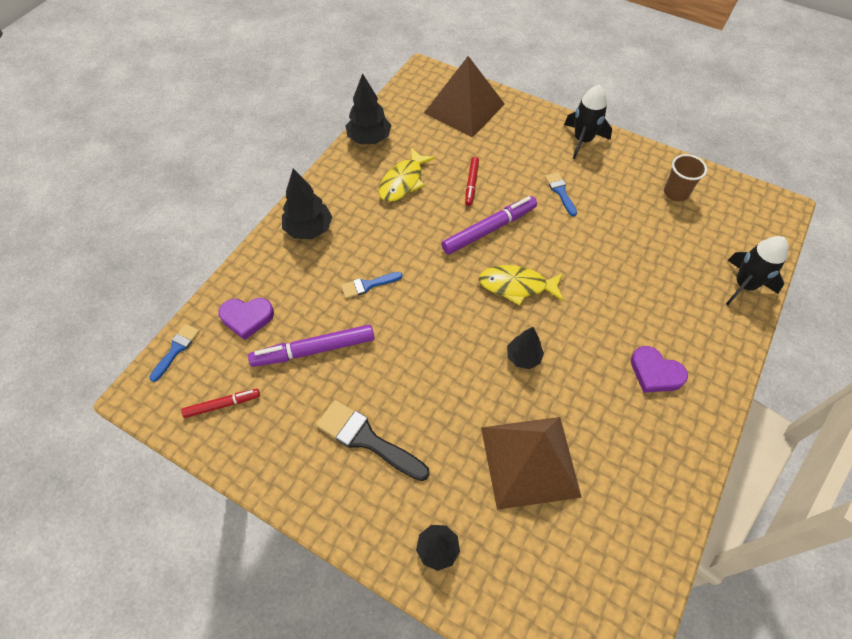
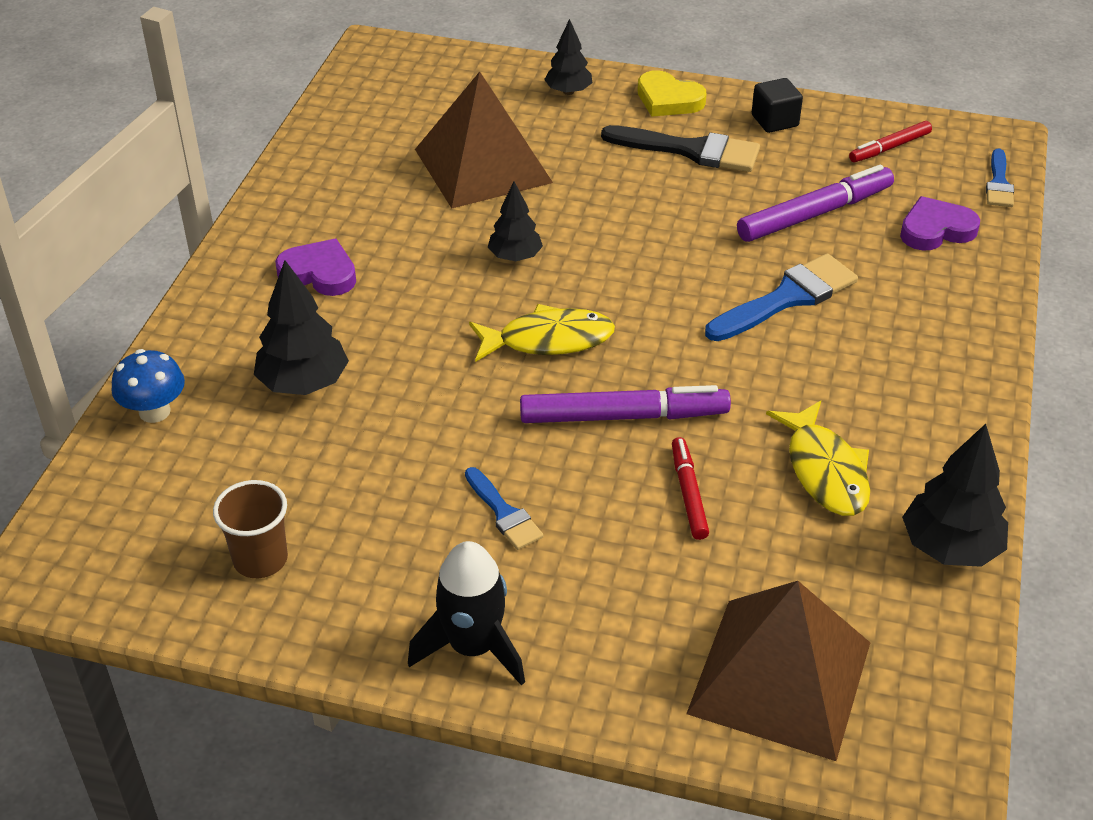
camera: 165 degrees right, 15 degrees down
(287, 460) = (774, 121): none -> black cube
(309, 229) = (939, 356): black tree -> black tree (304, 383)
(357, 512) = (668, 99): none -> yellow heart
(368, 285) = (787, 298): blue brush -> blue brush, size x1.72
(403, 181) = (825, 470): yellow fish -> yellow fish turned 150 degrees clockwise
(489, 229) = (623, 416): purple marker -> purple marker turned 135 degrees counterclockwise
(744, 285) = (154, 411): black rocket -> blue mushroom

